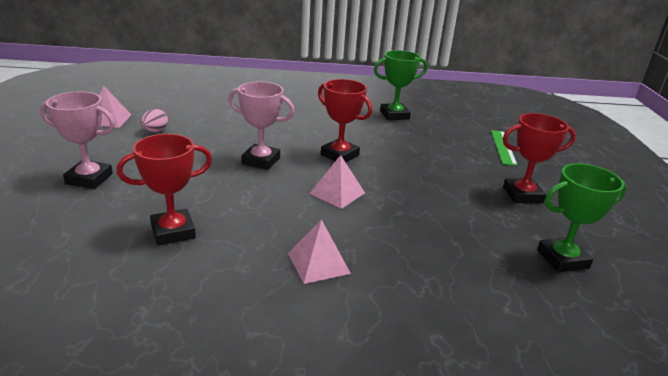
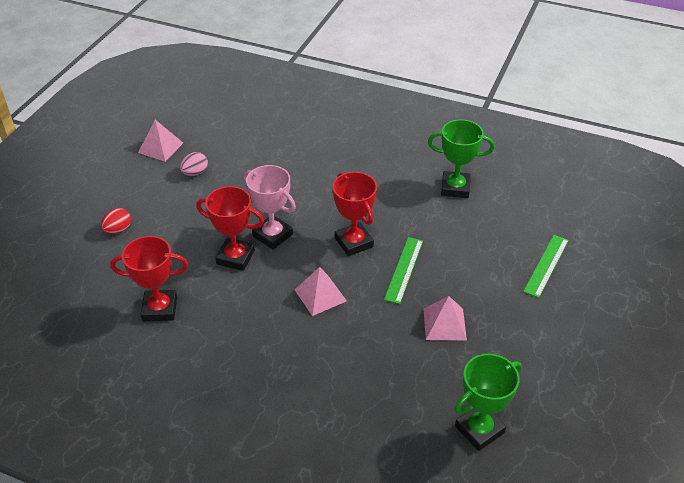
camera: 25 degrees right, 15 degrees up
(89, 179) = (118, 230): pink trophy -> red egg
(318, 263) = (257, 373): pink pyramid -> pink pyramid (444, 324)
(397, 165) = (404, 269): none -> green ruler
(522, 195) = (508, 341): red trophy -> red trophy (235, 257)
(562, 259) = (479, 429): green trophy -> green trophy turned 45 degrees counterclockwise

